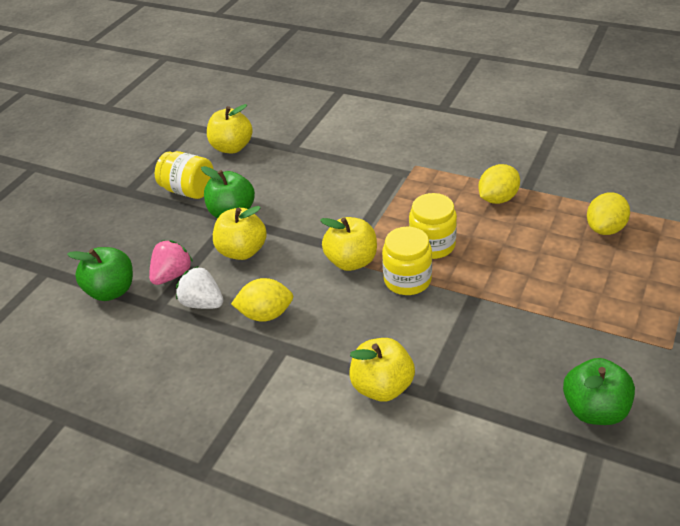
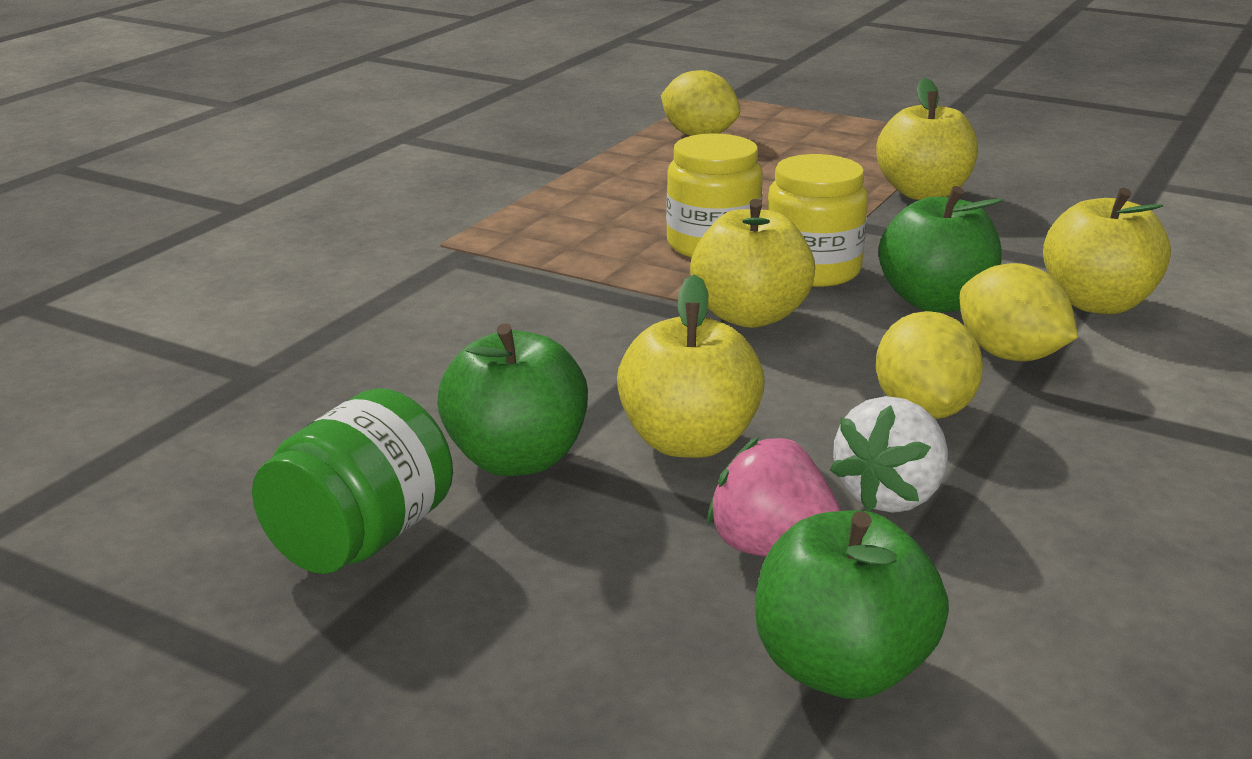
camera: 90 degrees left, 15 degrees down
(189, 190) = (361, 539): yellow jar -> green jar
(232, 147) = (171, 465): yellow apple -> yellow apple (923, 193)
(497, 199) = (591, 189): yellow lemon -> yellow lemon (1010, 355)
(594, 410) = (1086, 178): green apple -> green apple (935, 302)

